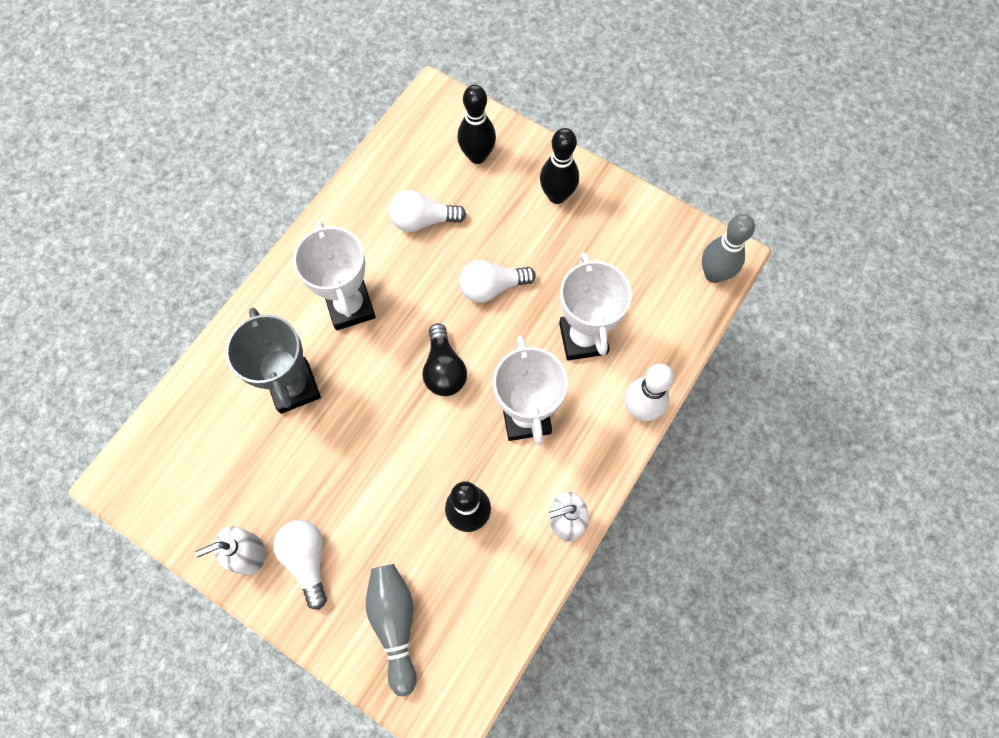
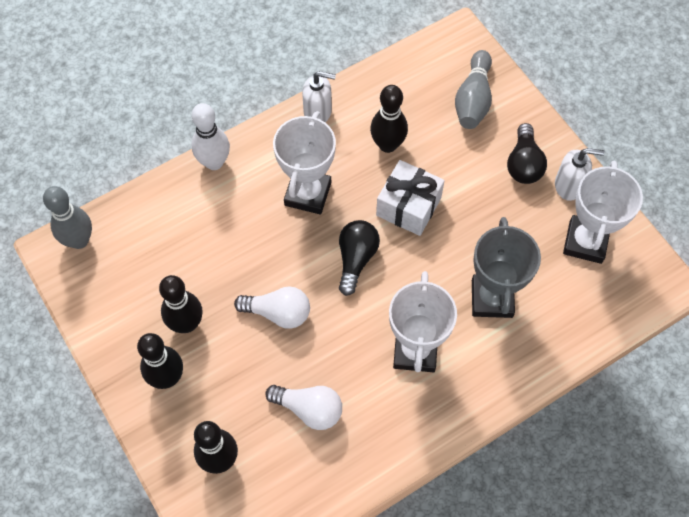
camera: 155 degrees left, 5 degrees down
(307, 559) = (523, 164): white light bulb -> black light bulb
(415, 449) = (408, 206): none -> white gift
(568, 244) = (186, 324): none -> black bowling pin
(583, 338) = (225, 235): white trophy -> white trophy (585, 242)

